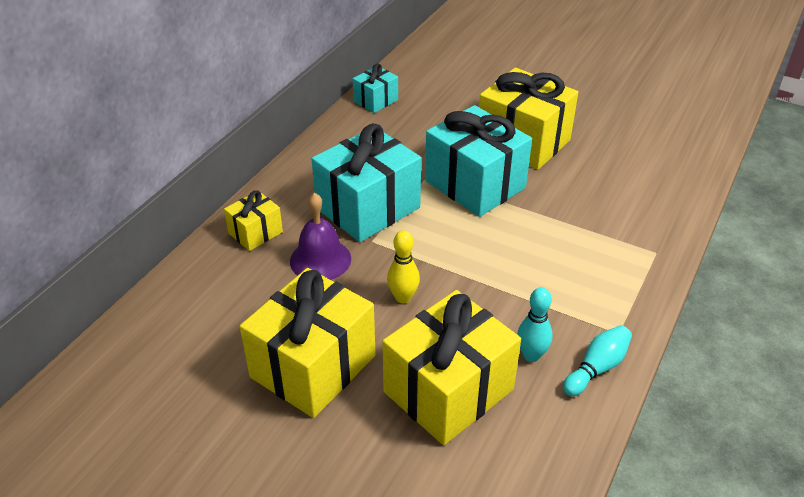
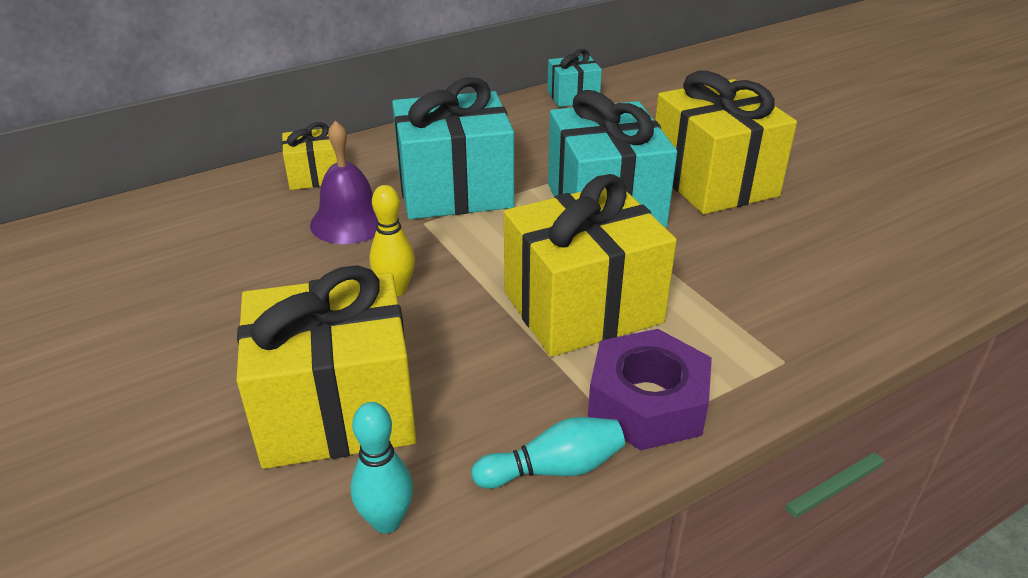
camera: 30 degrees right, 5 degrees down
(313, 366) = (224, 320): yellow gift -> yellow gift (582, 307)
(531, 355) = (480, 414): turquoise bowling pin -> turquoise bowling pin (386, 521)
(609, 308) = (647, 402): none -> purple nut

